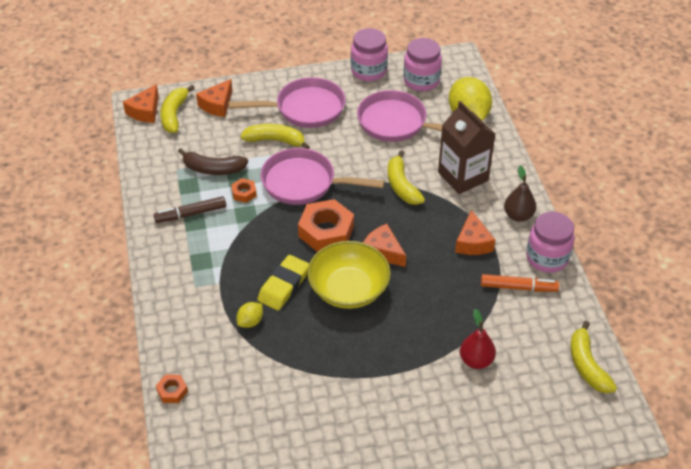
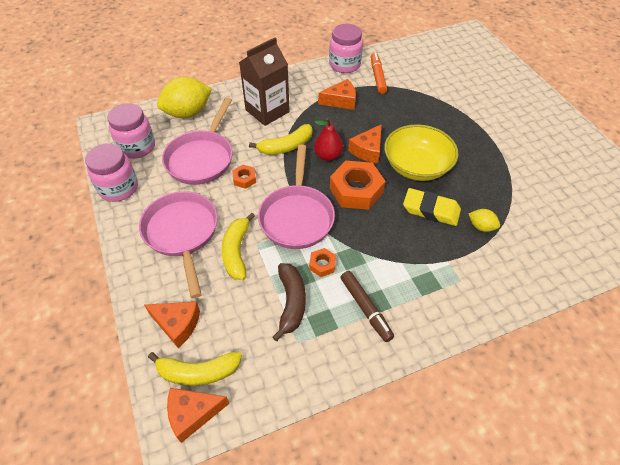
camera: 100 degrees left, 5 degrees up
(145, 111) = (193, 414): orange cheese -> orange cheese turned 150 degrees clockwise
(172, 391) = (583, 269): orange nut -> orange nut (244, 179)
(476, 360) = (452, 92): red pear -> red pear (328, 156)
(518, 215) = (305, 79): brown pear -> none
(587, 365) = (431, 46): yellow banana -> none

